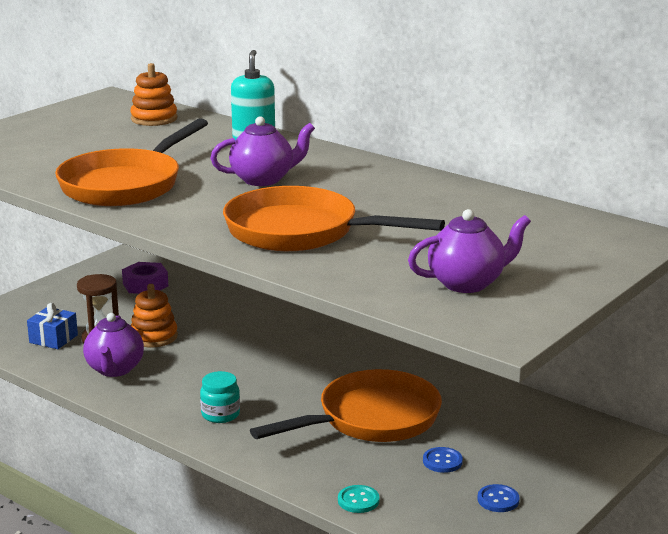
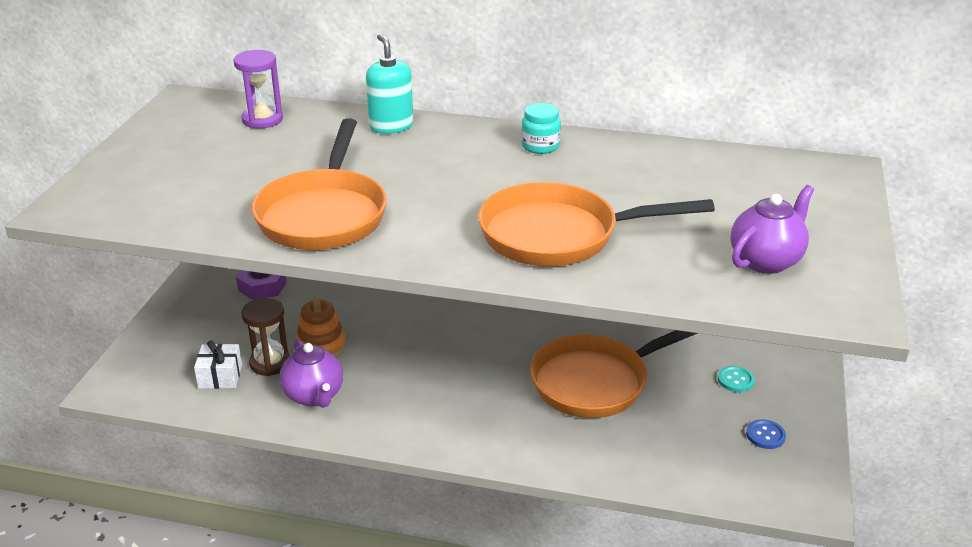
camera: 25 degrees left, 10 degrees up
(53, 339) = (220, 376): blue gift -> white gift
(154, 119) = (262, 120): orange stacking toy -> purple hourglass
(220, 414) = (459, 418): turquoise jar -> turquoise jar (540, 146)
(263, 179) = (454, 176): purple teapot -> none
(358, 500) = (656, 475): turquoise button -> turquoise button (735, 380)
(372, 419) = (596, 382): orange pan -> orange pan turned 150 degrees counterclockwise
(442, 461) = (690, 409): blue button -> none

